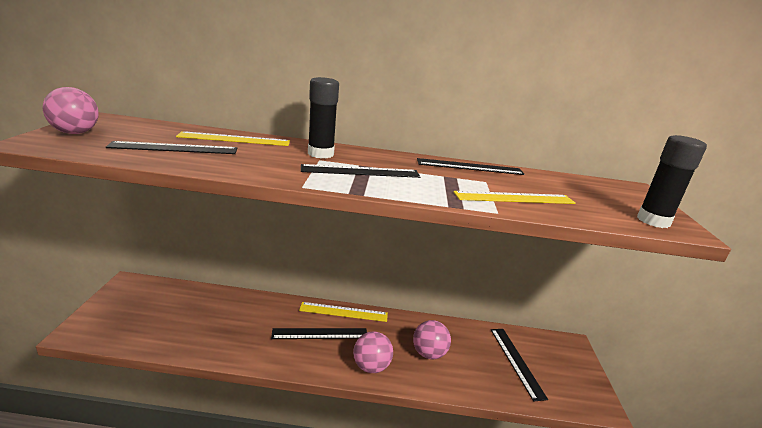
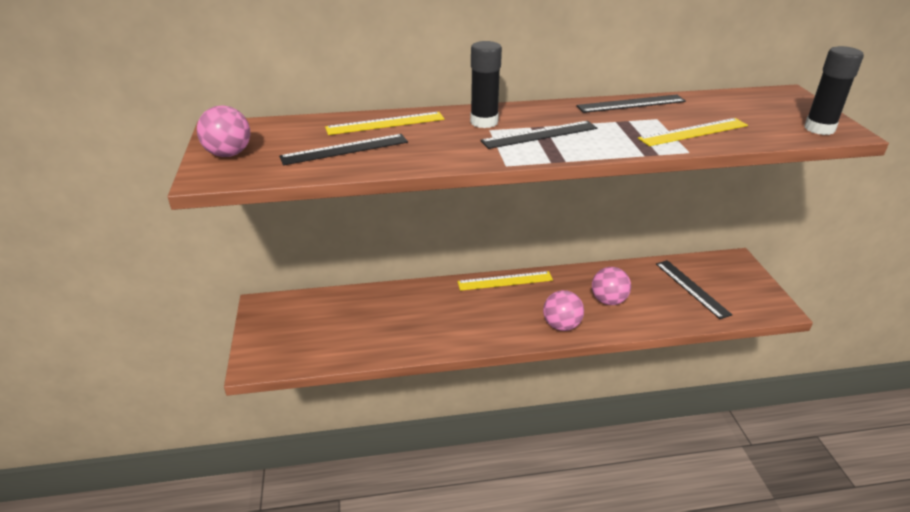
camera: 10 degrees left, 10 degrees up
(320, 334) = (495, 307): black ruler -> none

